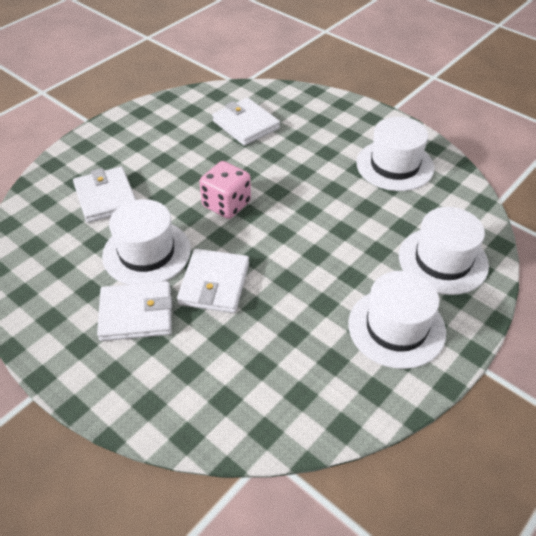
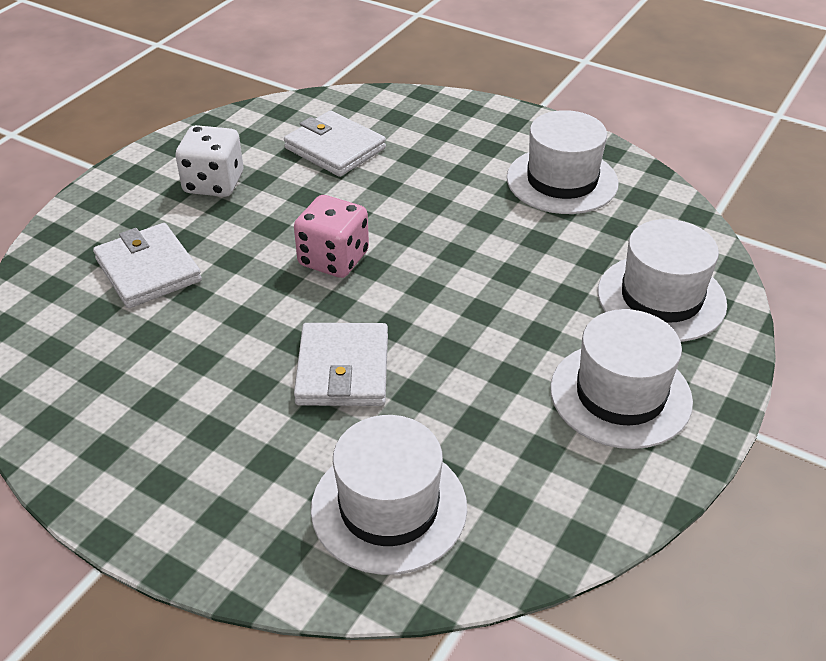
camera: 10 degrees left, 5 degrees down
(136, 314) = (235, 426): white wallet -> none
(146, 252) = (230, 339): white hat -> white hat (389, 507)
(161, 141) = (214, 183): none -> white dice

